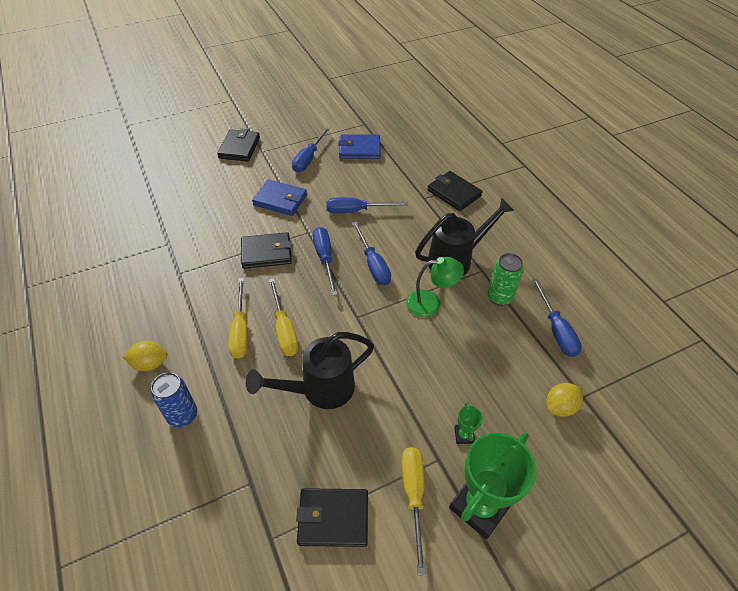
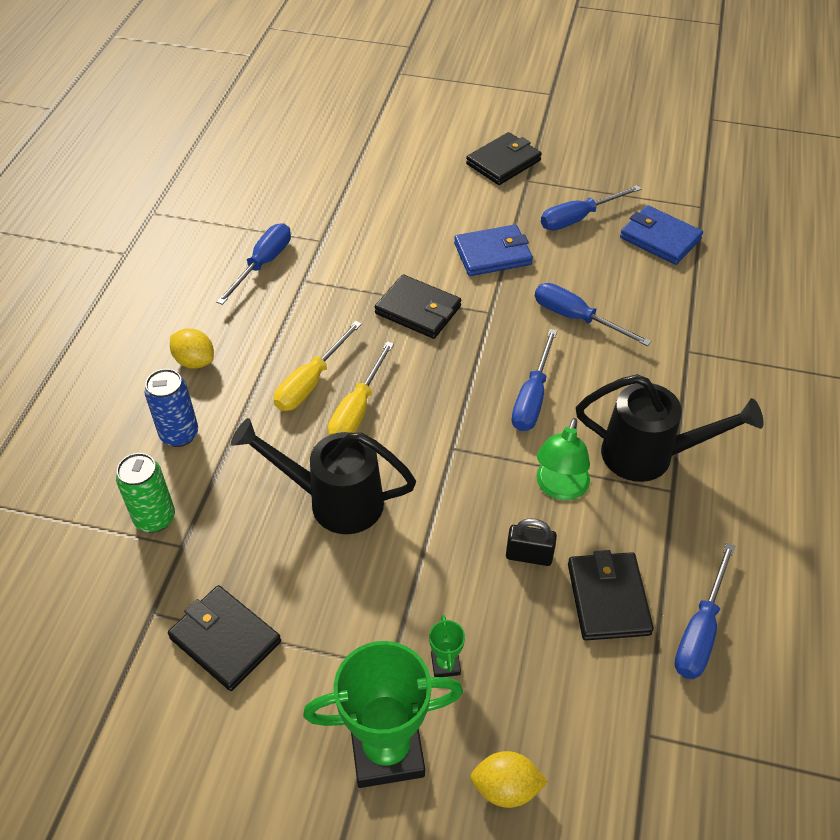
camera: 40 degrees right, 0 degrees up
(280, 200) = (492, 254): blue wallet -> blue wallet turned 75 degrees counterclockwise
(325, 258) = (479, 356): blue screwdriver -> blue screwdriver (263, 264)
(413, 496) = (326, 682): yellow screwdriver -> none
(430, 303) = (559, 488): green lamp -> green lamp turned 75 degrees clockwise
(449, 348) = (529, 556): none -> black padlock
(454, 193) = (738, 367): black wallet -> black wallet (608, 598)
(464, 435) = (445, 664): green trophy -> green trophy turned 45 degrees counterclockwise
(499, 297) = (661, 539): green can -> green can (155, 518)
(560, 407) = (602, 723): yellow lemon -> yellow lemon (506, 788)

